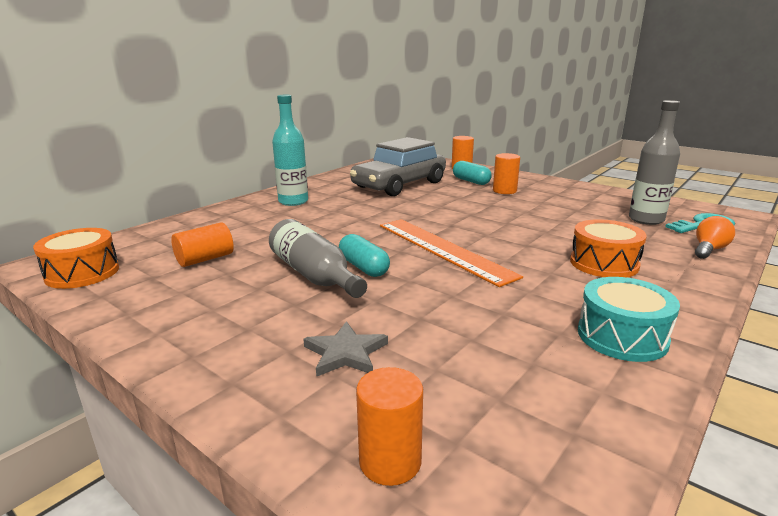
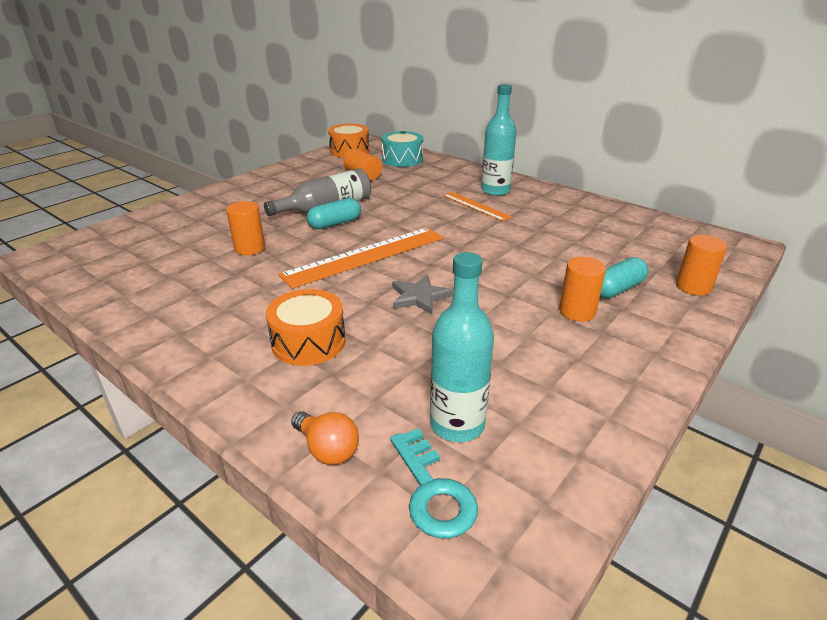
camera: 90 degrees right, 10 degrees up
(329, 209) = (476, 206): none -> orange ruler
(345, 353) = (218, 221): grey star -> grey star (419, 297)
(390, 461) = (125, 232): orange cylinder -> orange cylinder (249, 248)
(399, 185) = (575, 239): grey car -> none
(622, 336) = (174, 318): turquoise drum -> turquoise drum (402, 159)
(646, 219) = (457, 424): grey bottle -> turquoise bottle

